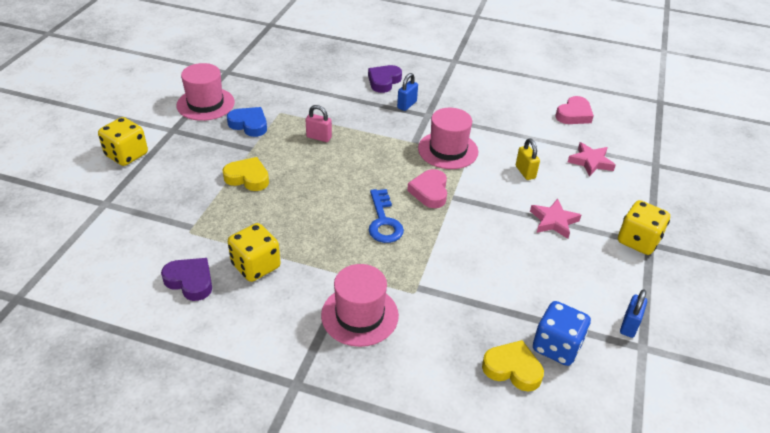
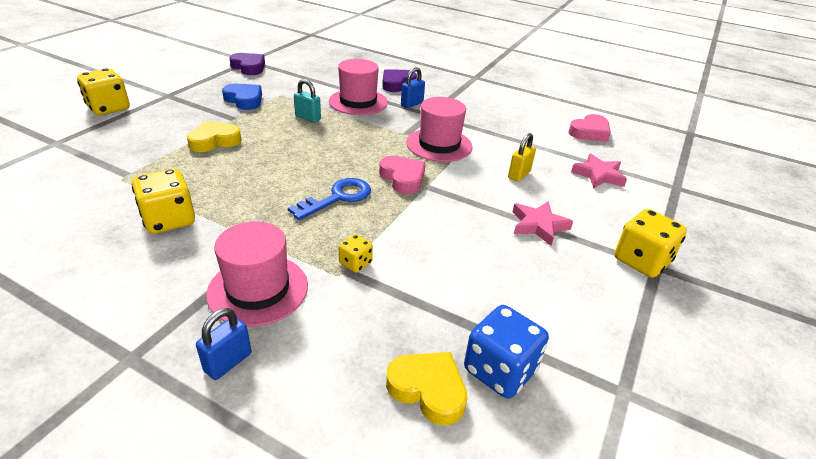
camera: 10 degrees right, 5 degrees down
(190, 281) = (87, 224): purple heart -> purple heart (249, 67)
(205, 104) = (213, 80): pink hat -> pink hat (358, 102)
(247, 178) = (214, 141): yellow heart -> yellow heart turned 60 degrees counterclockwise
(319, 137) = (308, 118): pink padlock -> turquoise padlock
(383, 221) = (337, 198): blue key -> blue key turned 135 degrees counterclockwise
(423, 280) = (355, 263): none -> yellow dice
(430, 192) = (403, 178): pink heart -> pink heart turned 135 degrees clockwise
(525, 172) = (519, 175): yellow padlock -> yellow padlock turned 45 degrees clockwise
(629, 325) = (610, 359): blue padlock -> blue padlock (228, 362)

